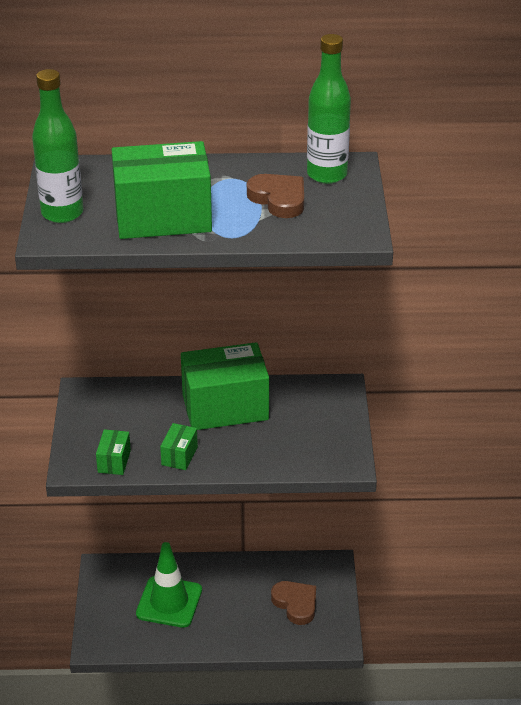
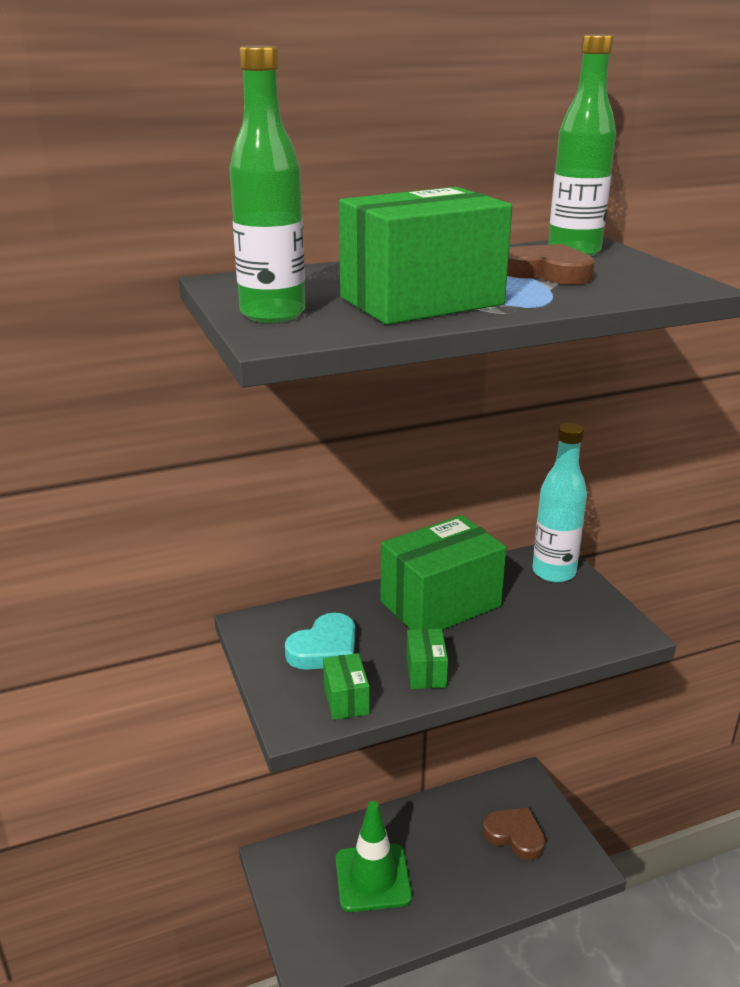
camera: 20 degrees left, 10 degrees down
(121, 421) = (325, 648): none -> turquoise heart
(331, 402) = (553, 572): none -> turquoise bottle

